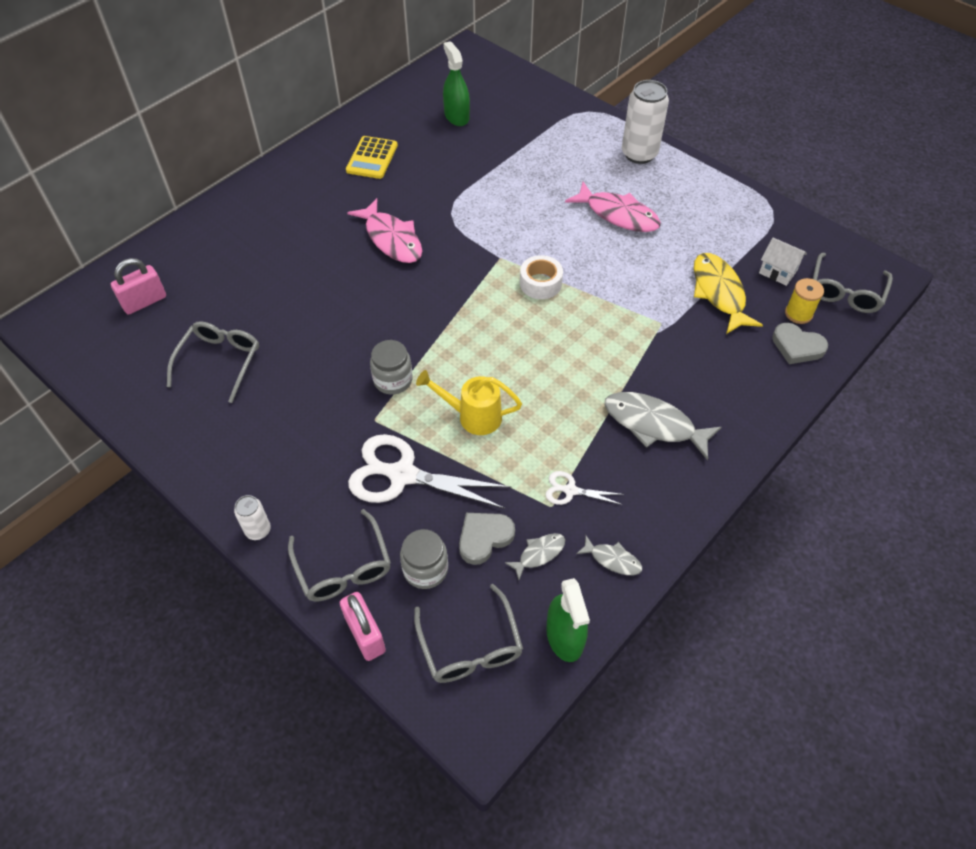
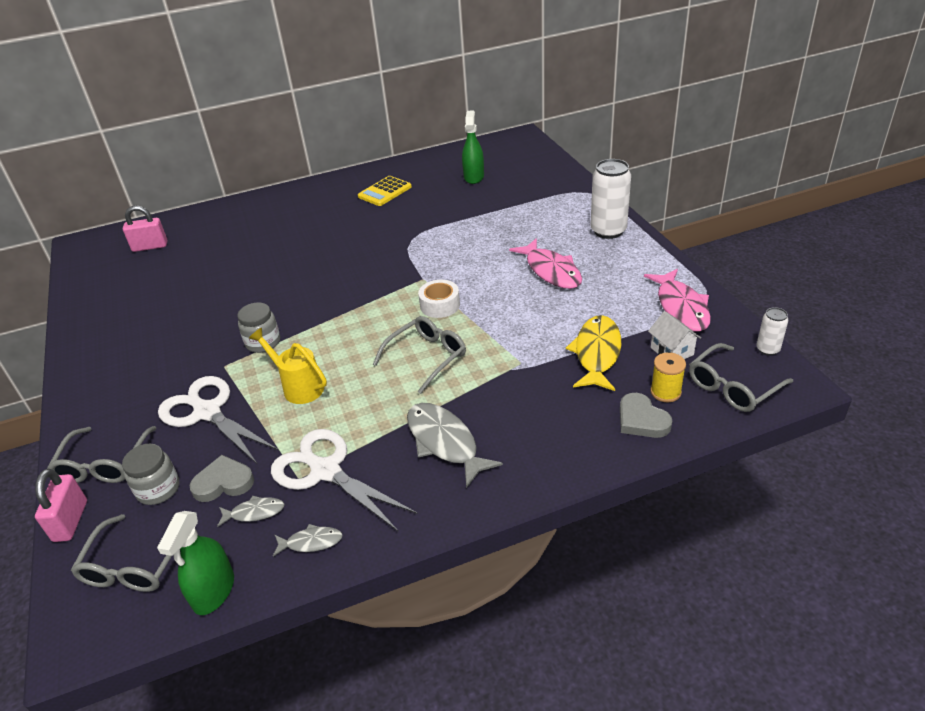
camera: 30 degrees right, 15 degrees down
(219, 362) = (158, 296): grey glasses -> grey glasses (426, 357)
(258, 530) = (75, 416): white can -> white can (767, 349)
(391, 239) = (351, 247): pink fish -> pink fish (681, 307)
(570, 490) = (325, 471): white scissors -> white scissors, size x2.08
(612, 559) = (311, 542): grey fish -> grey fish turned 60 degrees counterclockwise

